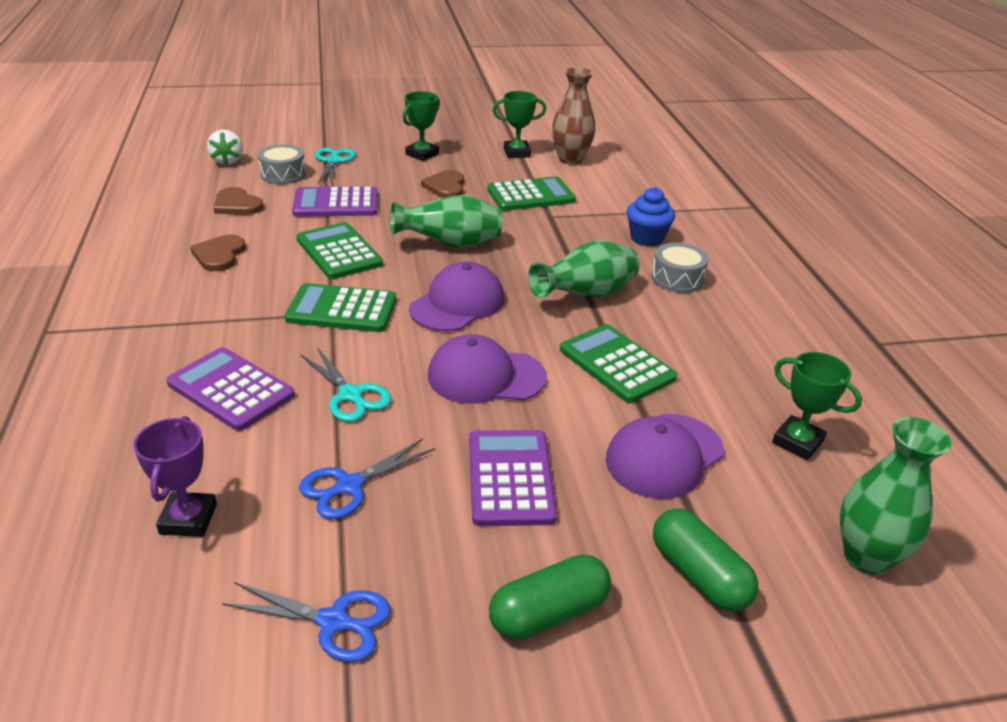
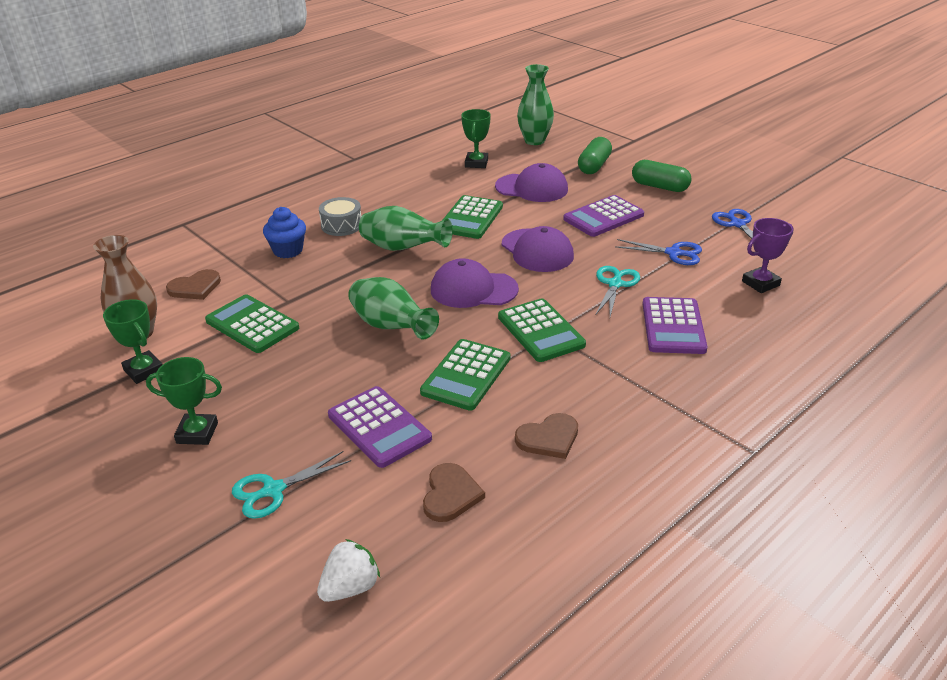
camera: 120 degrees left, 0 degrees up
(283, 174) = (345, 509): grey drum -> none
(445, 186) = (274, 379): brown heart -> brown heart (195, 287)

